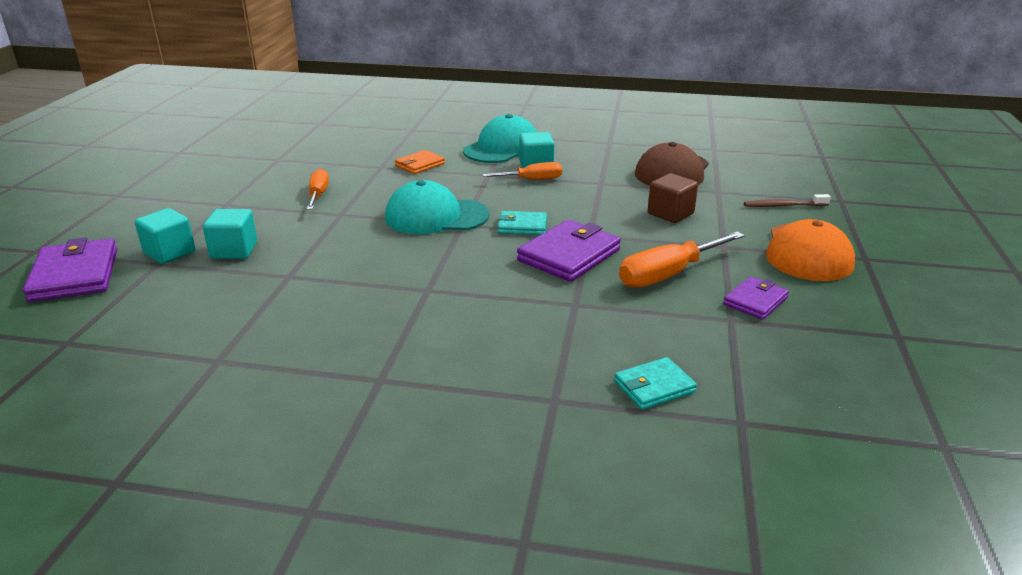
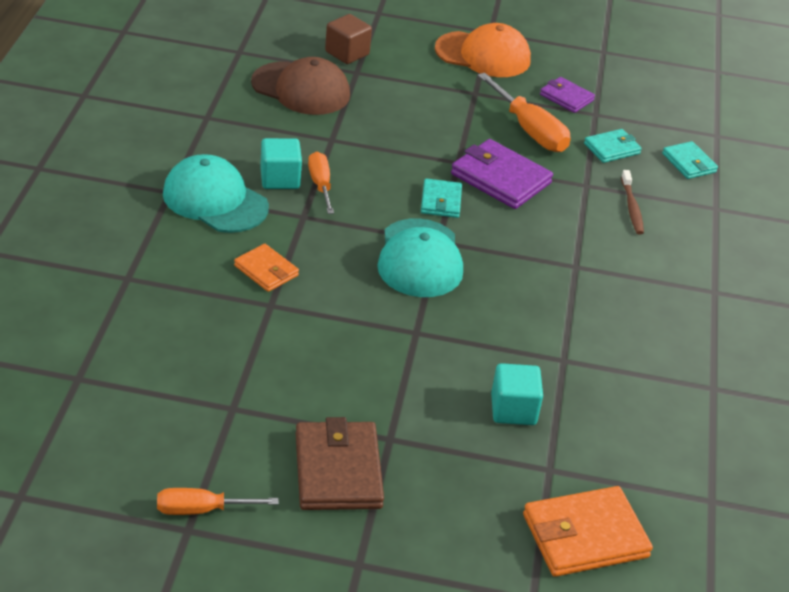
camera: 95 degrees left, 10 degrees up
(74, 275) = (585, 536): purple wallet -> orange wallet
(169, 252) = (523, 464): turquoise cube -> none
(203, 189) = (337, 470): none -> brown wallet
(318, 195) = (360, 355): orange screwdriver -> orange screwdriver (201, 510)
(658, 326) = (611, 148): none -> turquoise wallet
(670, 214) = (409, 108): brown cube -> brown cube (347, 53)
(783, 206) = (390, 44): brown toothbrush -> brown toothbrush (632, 208)

